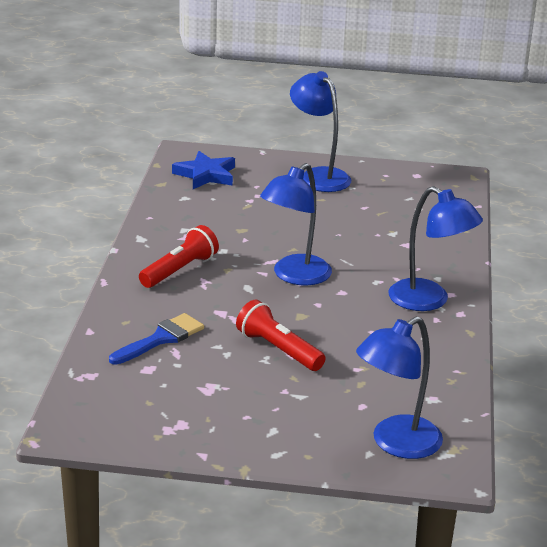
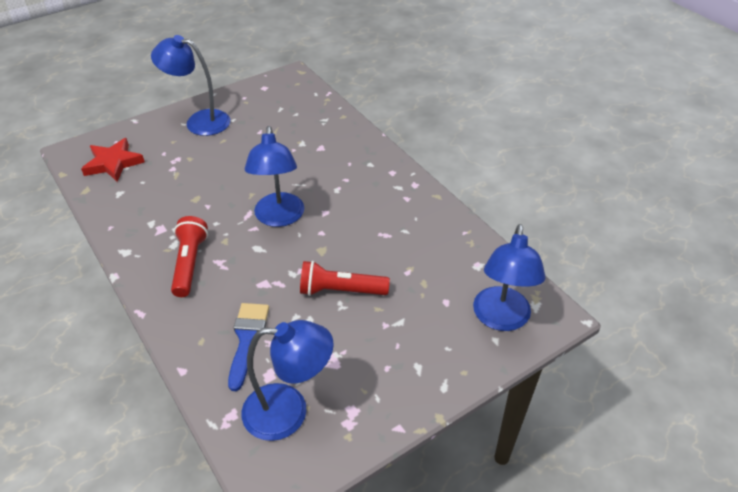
camera: 40 degrees left, 15 degrees up
(206, 175) = (113, 163): blue star -> red star
(429, 301) = (386, 186): blue lamp -> blue lamp (289, 412)

